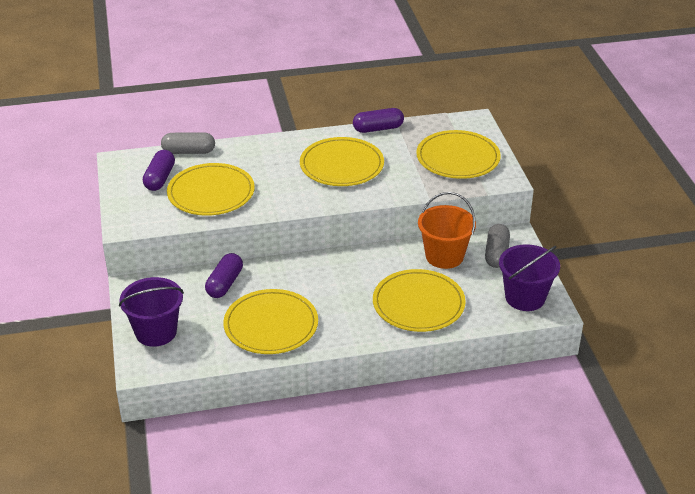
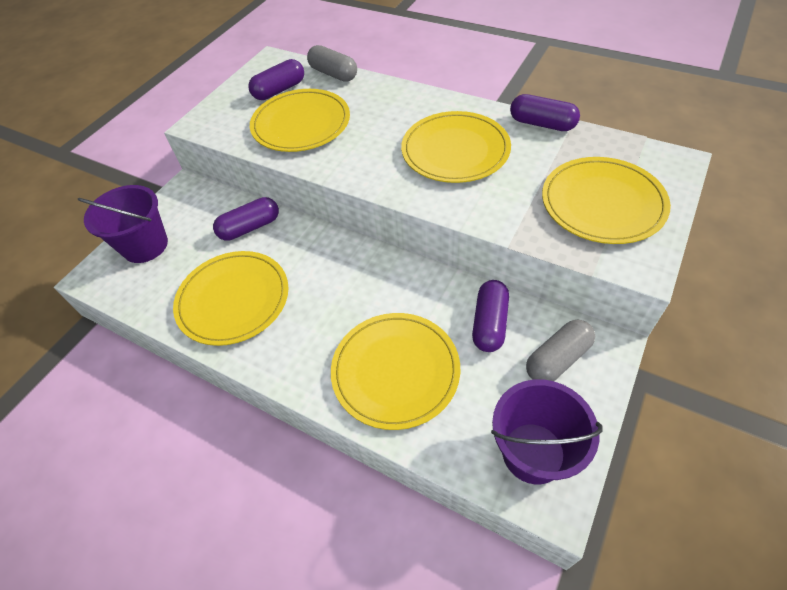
camera: 45 degrees right, 15 degrees up
(444, 256) = (489, 323): orange bucket -> purple capsule

